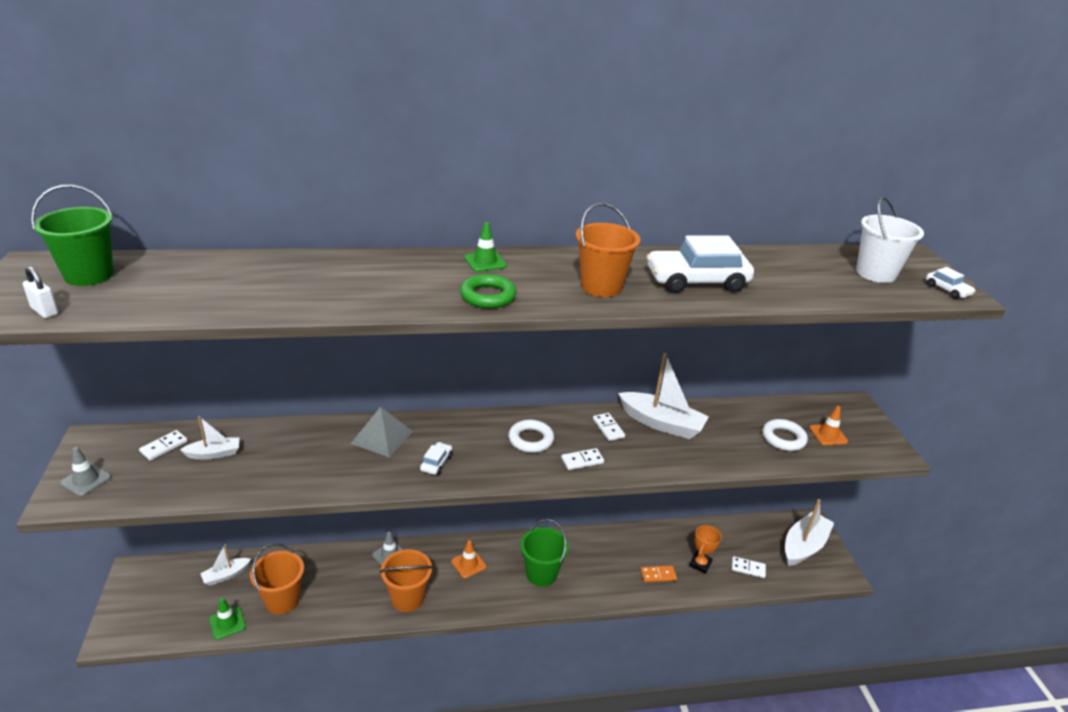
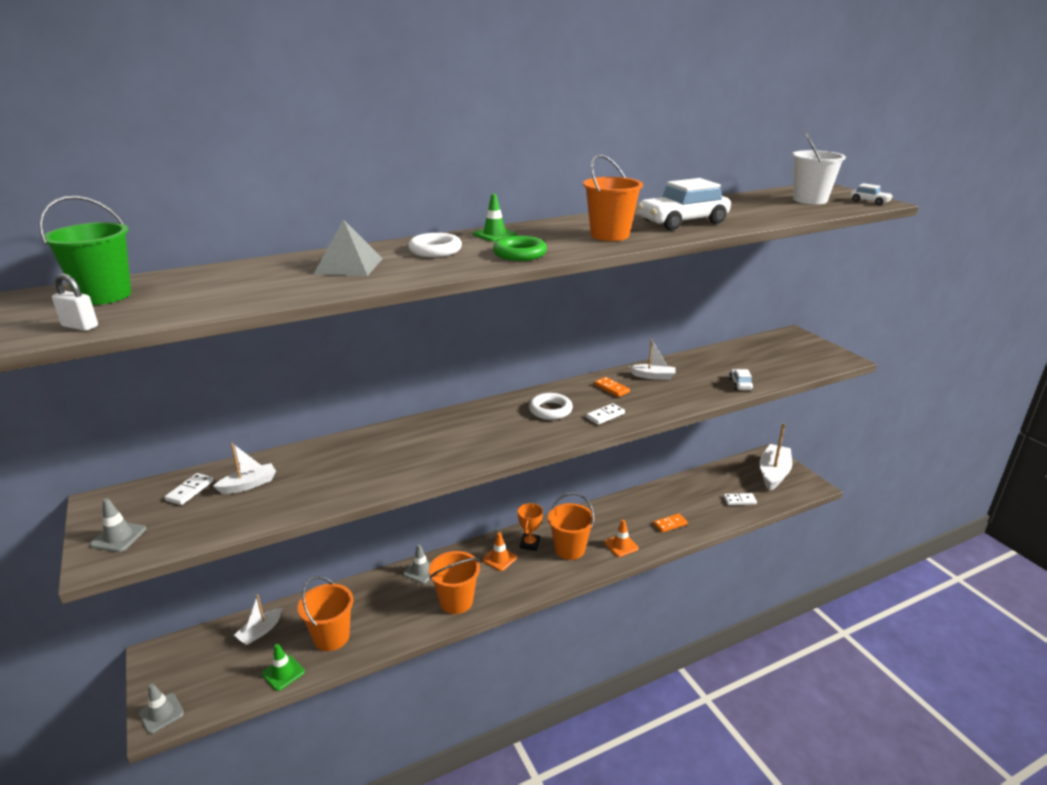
camera: 15 degrees left, 5 degrees down
(117, 630) = (161, 713): none -> grey traffic cone
(382, 437) = (412, 436): grey pyramid -> grey pyramid (349, 266)
(436, 463) = (476, 445): white car -> white car (740, 384)
(541, 574) = (569, 549): green bucket -> orange bucket
(608, 428) = (611, 388): white domino -> orange domino
(661, 423) = (653, 376): white boat -> white boat, size x0.54
(700, 564) = (700, 507): orange trophy -> orange trophy (530, 544)
(783, 438) = (756, 367): white ring -> white ring (435, 250)
(828, 435) = (788, 358): orange traffic cone -> orange traffic cone (621, 545)

